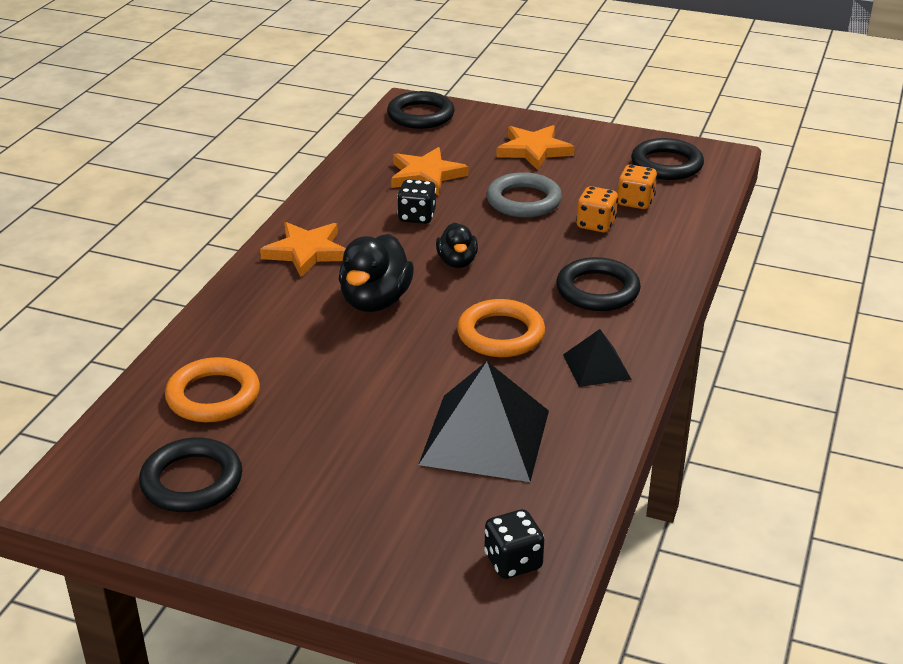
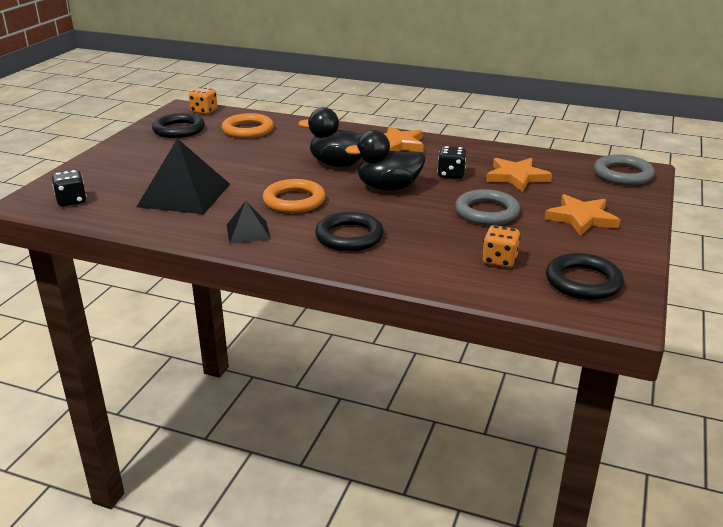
camera: 90 degrees right, 5 degrees down
(420, 115) = (623, 174): black ring -> grey ring
(457, 262) = (388, 187): black duck -> black duck, size x1.64
(596, 224) = (453, 240): orange dice -> orange dice (204, 111)

